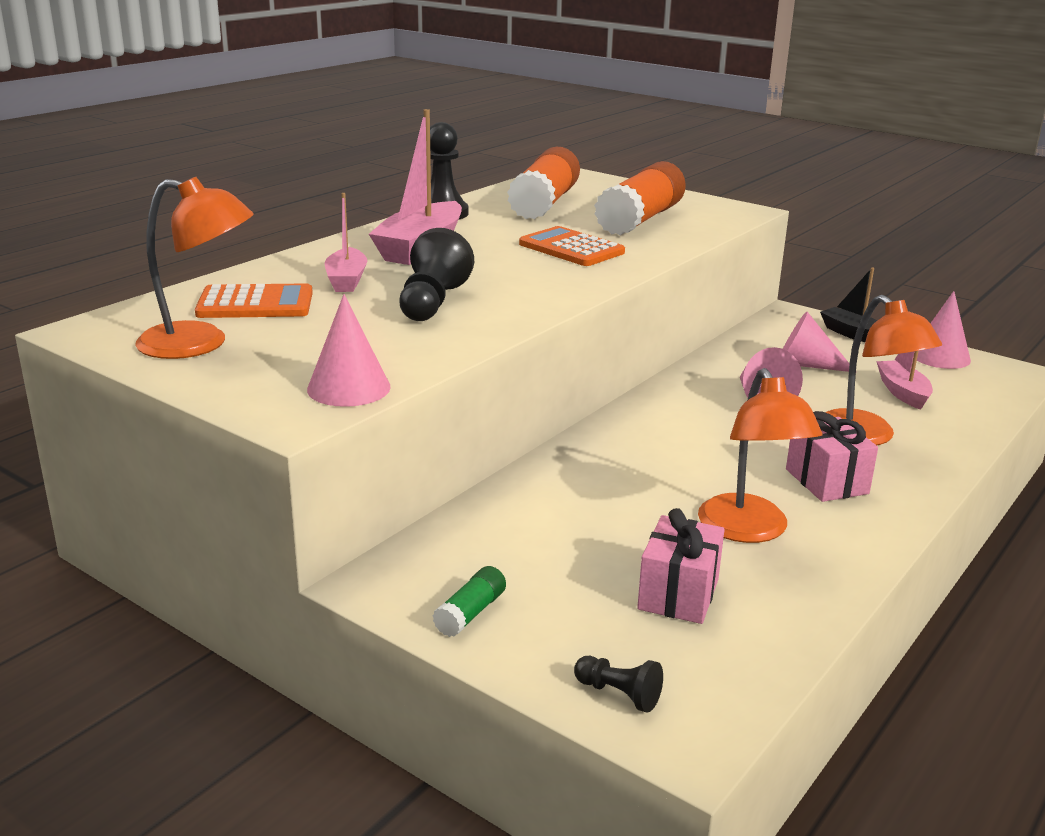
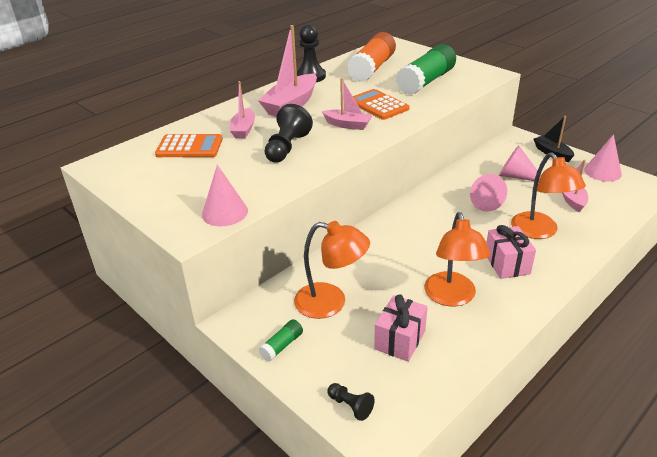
camera: 10 degrees right, 10 degrees up
(200, 344) = (153, 177): orange lamp -> orange lamp (331, 303)
(528, 273) = (347, 125): none -> pink boat
(640, 219) = (426, 81): orange glue stick -> green glue stick

